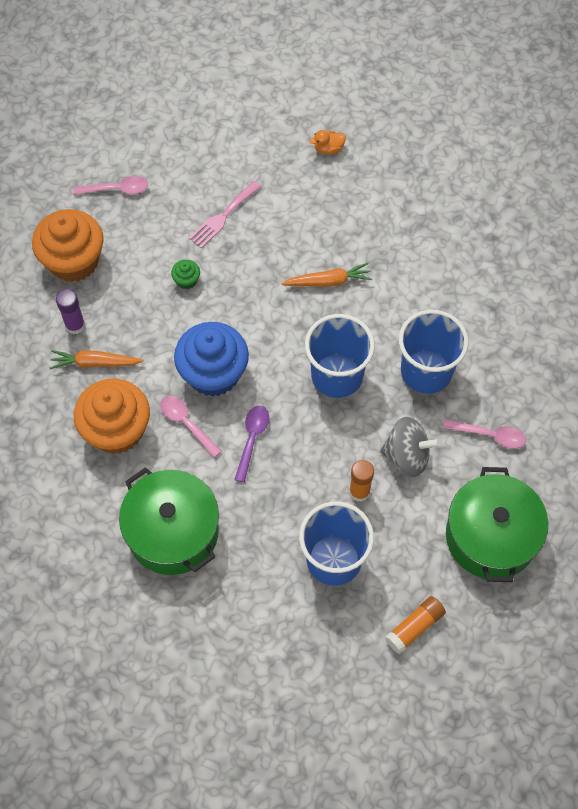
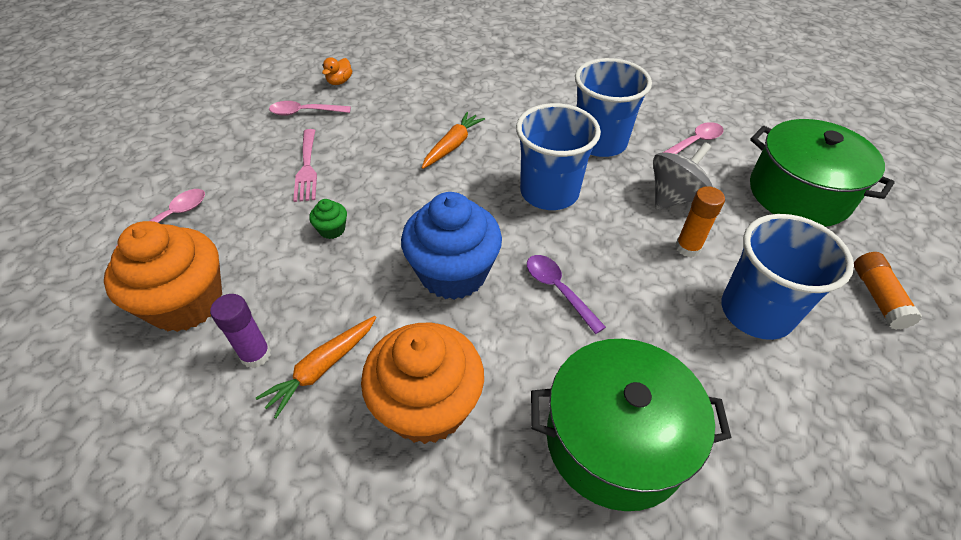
camera: 50 degrees left, 15 degrees down
(186, 423) = (486, 333): pink spoon -> pink spoon (305, 112)

